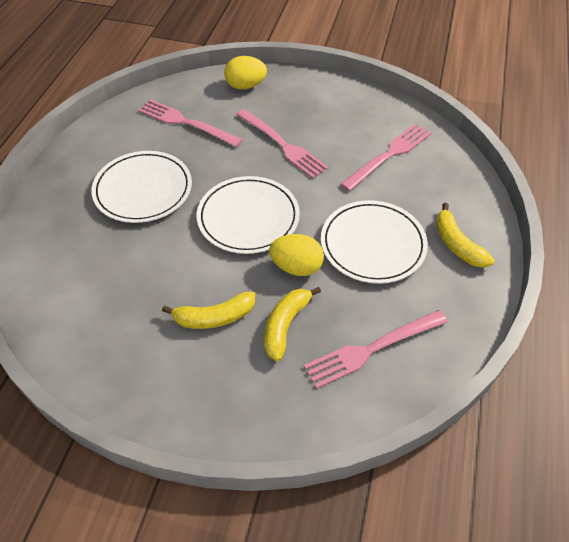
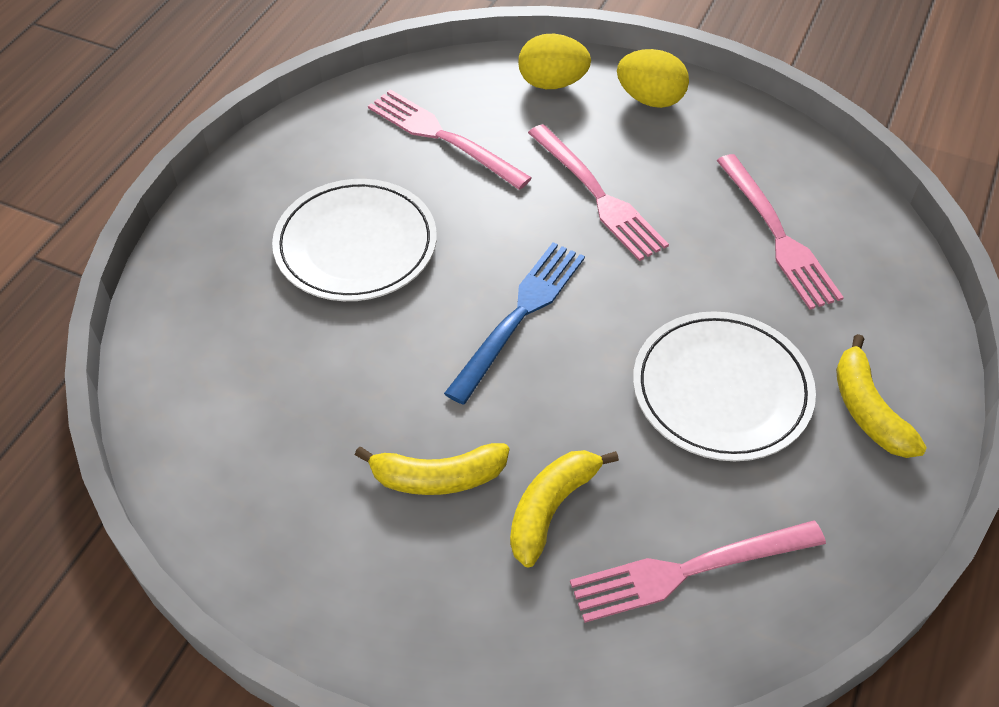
camera: 10 degrees right, 0 degrees up
(248, 217) = (520, 315): white plate -> blue fork
(296, 267) = (586, 411): yellow egg -> yellow egg (650, 99)
(389, 155) = (777, 235): pink fork -> pink fork turned 105 degrees clockwise

